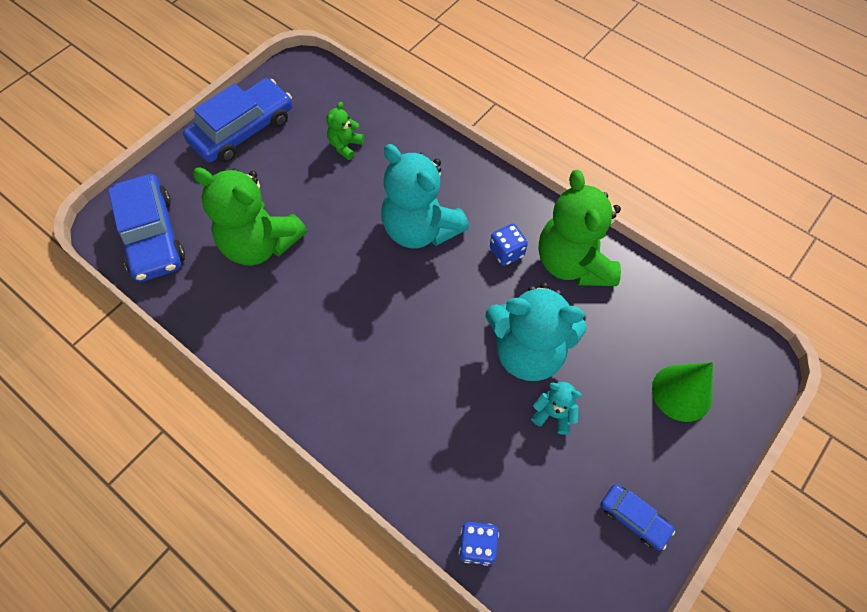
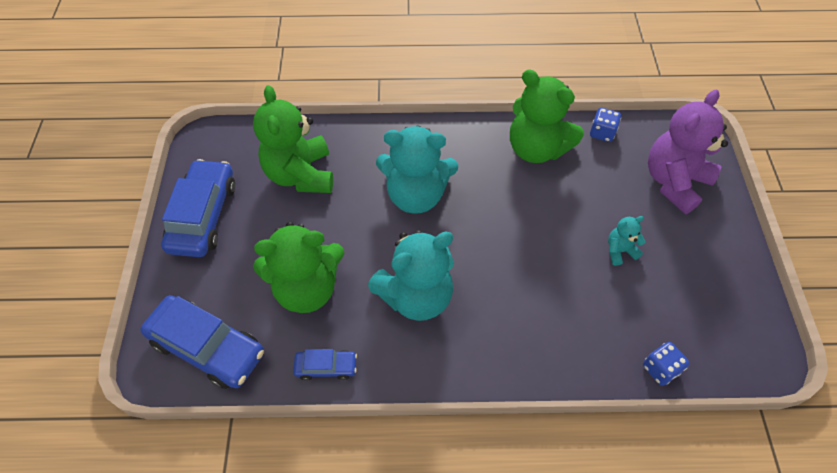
camera: 40 degrees left, 5 degrees down
(345, 146) = (300, 174): green teddy bear -> green teddy bear, size x2.21
(506, 252) = (489, 171): blue dice -> blue dice (602, 133)
(528, 351) = (566, 224): turquoise teddy bear -> turquoise teddy bear (416, 296)
(634, 518) = (724, 276): blue car -> blue car (326, 367)
(682, 392) = (674, 182): green cone -> purple teddy bear

